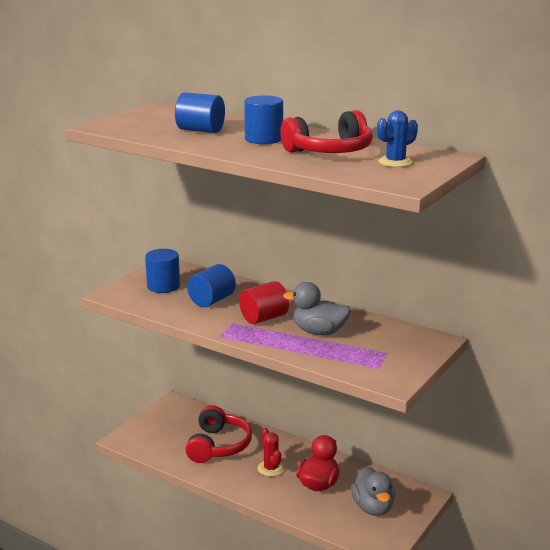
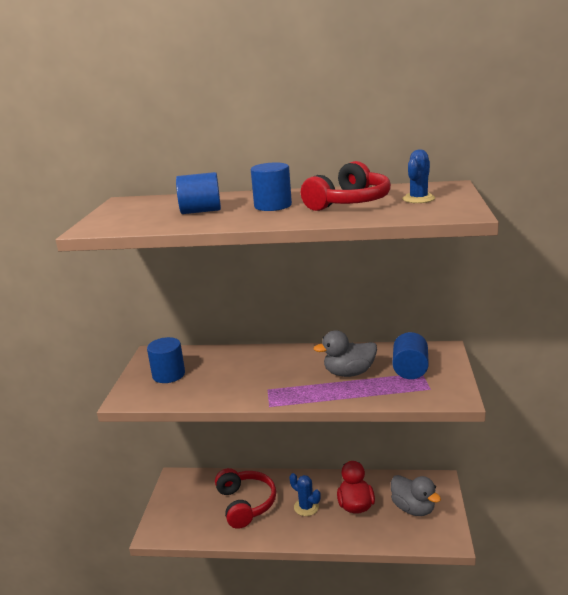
camera: 25 degrees left, 0 degrees up
(212, 300) = (227, 374): blue cylinder -> blue cylinder (410, 370)
(264, 318) = (290, 376): red cylinder -> none
(271, 468) = (306, 507): red cactus -> blue cactus

